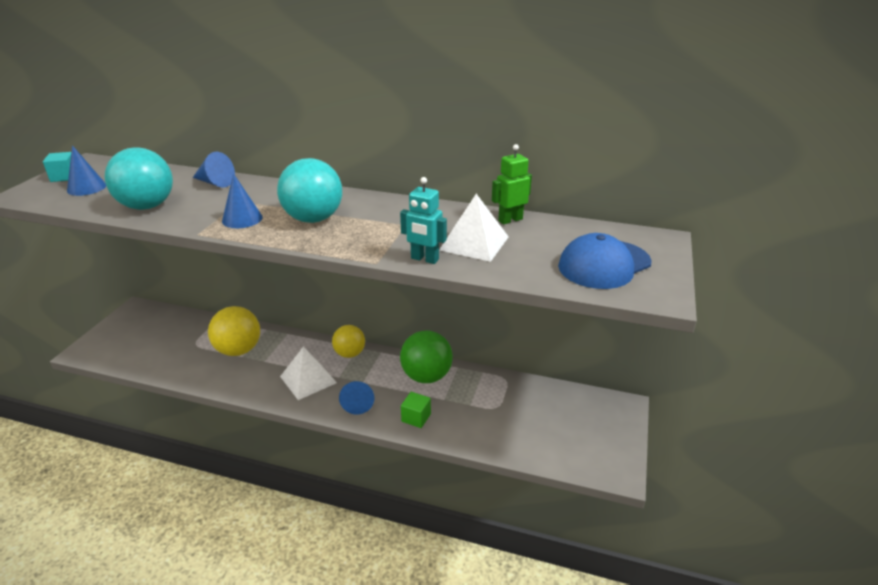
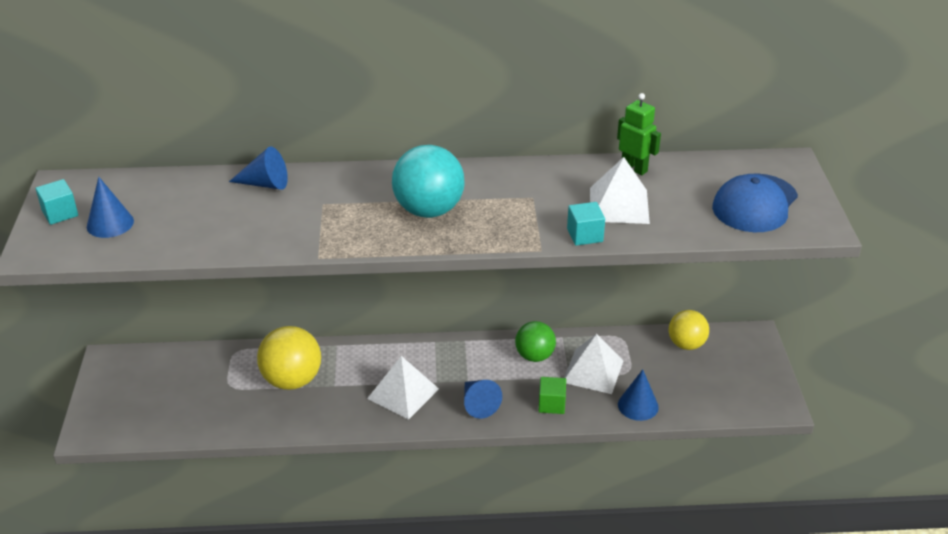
camera: 20 degrees left, 5 degrees up
(147, 206) = (218, 234): turquoise ball -> none
(242, 219) = (349, 227): blue cone -> blue cone (638, 405)
(349, 354) = (430, 351): yellow ball -> yellow ball (686, 344)
(424, 259) = (585, 235): turquoise robot -> turquoise cube
(426, 376) = (534, 356): green ball -> green ball, size x0.66
(466, 400) = (593, 371): none -> white pyramid
(510, 220) = (634, 168): green robot -> green robot turned 90 degrees clockwise

